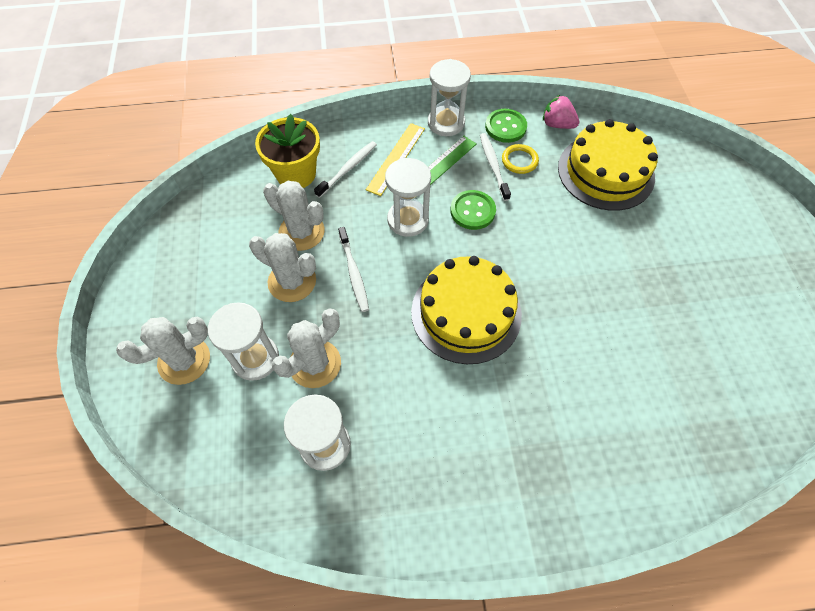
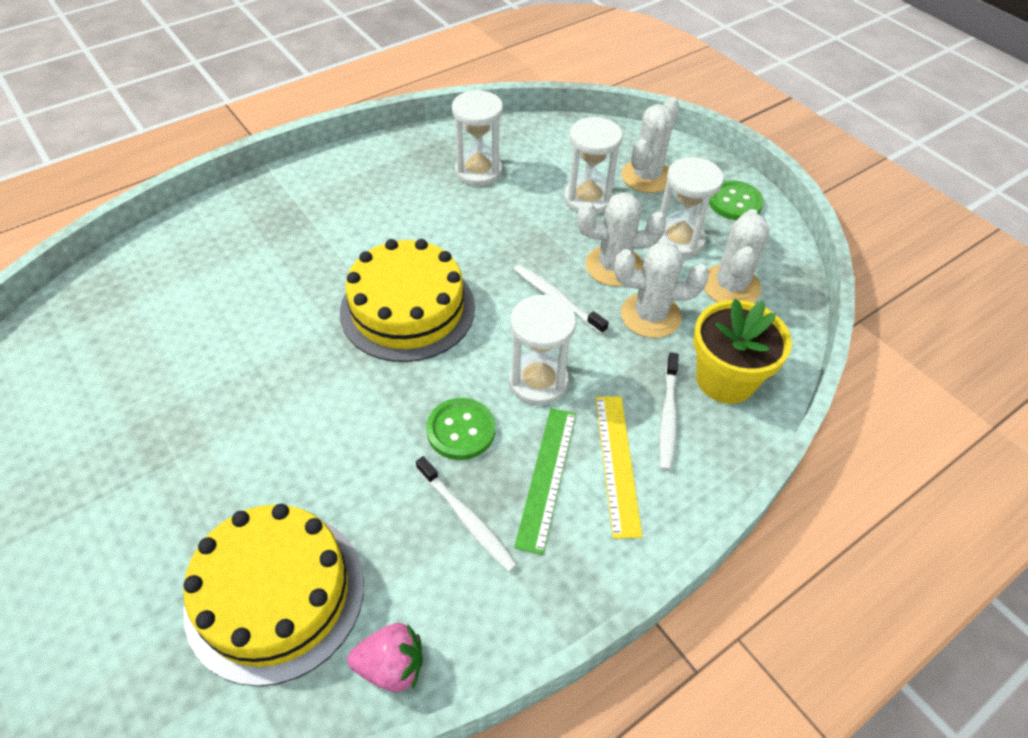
camera: 150 degrees right, 10 degrees down
(315, 364) = (531, 214): white cactus -> white cactus (731, 286)
(446, 123) = (587, 568): white hourglass -> white hourglass (679, 240)
(505, 127) = (483, 611): green button -> green button (735, 202)
(519, 160) = (429, 548): yellow ring -> none

